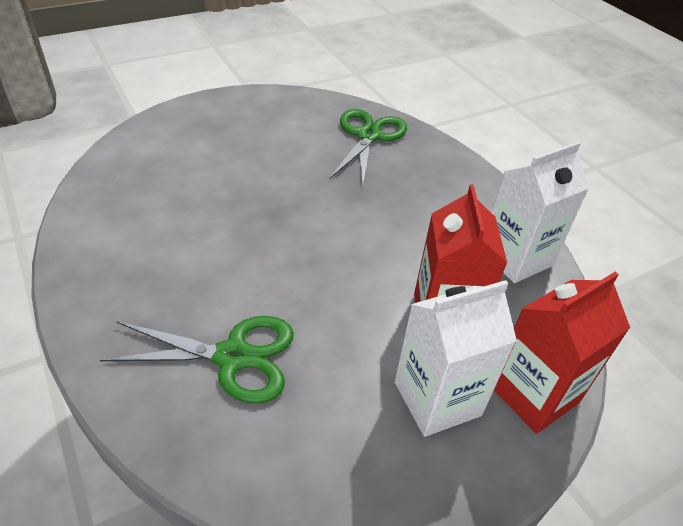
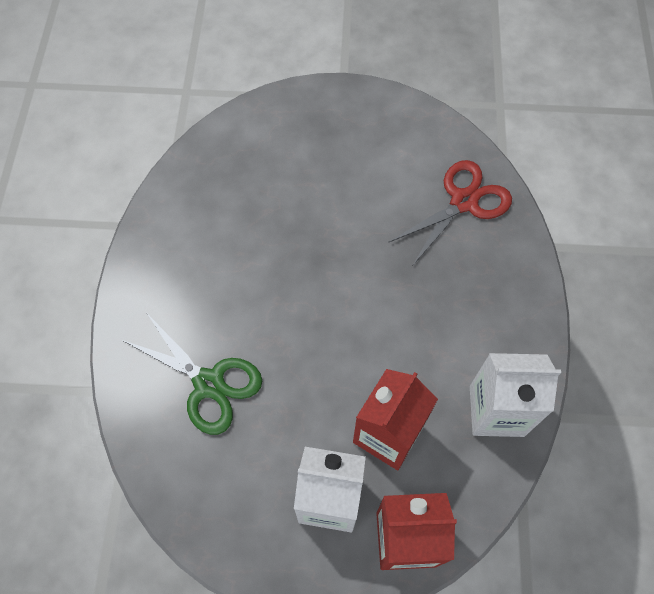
camera: 35 degrees right, 20 degrees up
(368, 136) = (464, 202): green scissors -> red scissors

